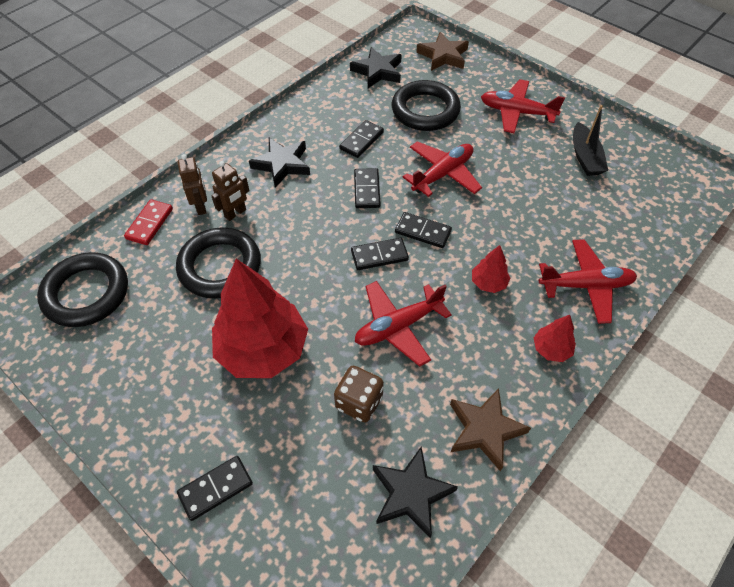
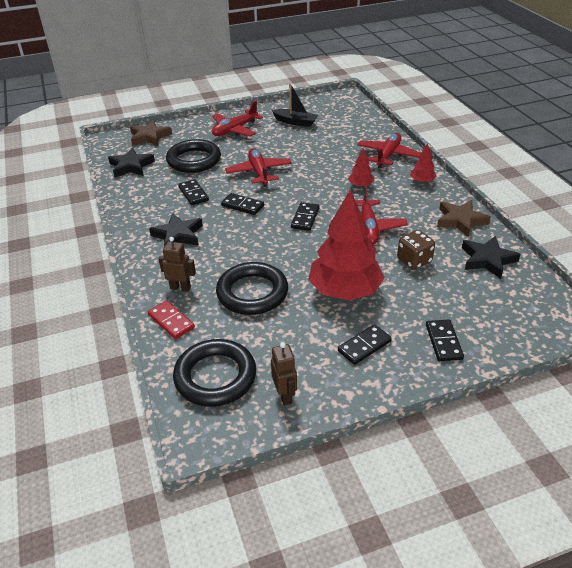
camera: 60 degrees left, 15 degrees down
(235, 213) = (205, 271): brown robot -> brown robot (285, 395)
(423, 232) = (300, 195): black domino -> black domino (364, 346)

